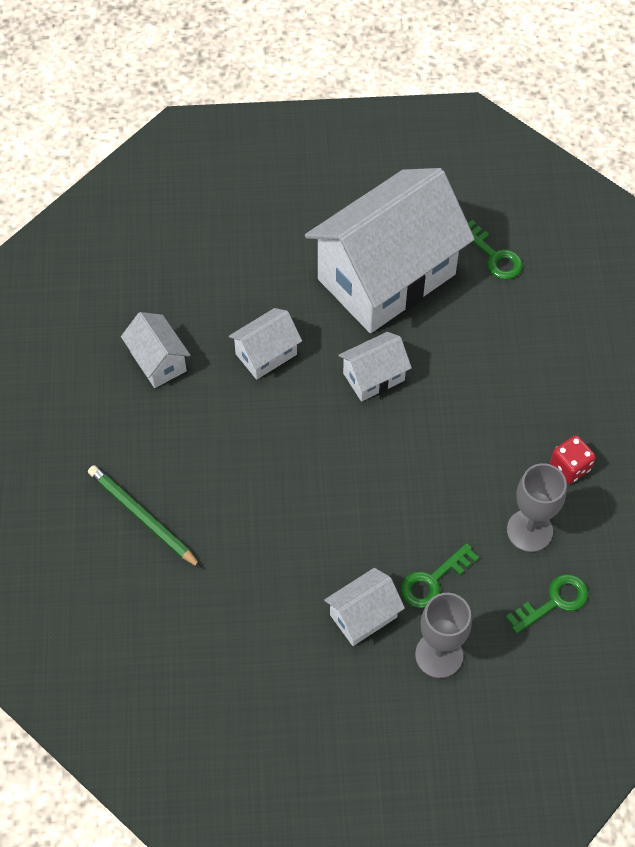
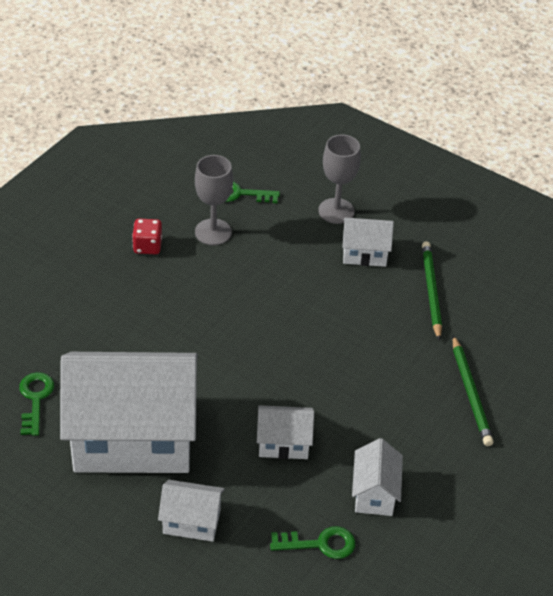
camera: 145 degrees left, 15 degrees down
(262, 615) = (431, 291): none -> green pencil
(373, 377) = (218, 377): white house -> white house (191, 522)
(433, 580) = (302, 244): green key -> green key (320, 544)

